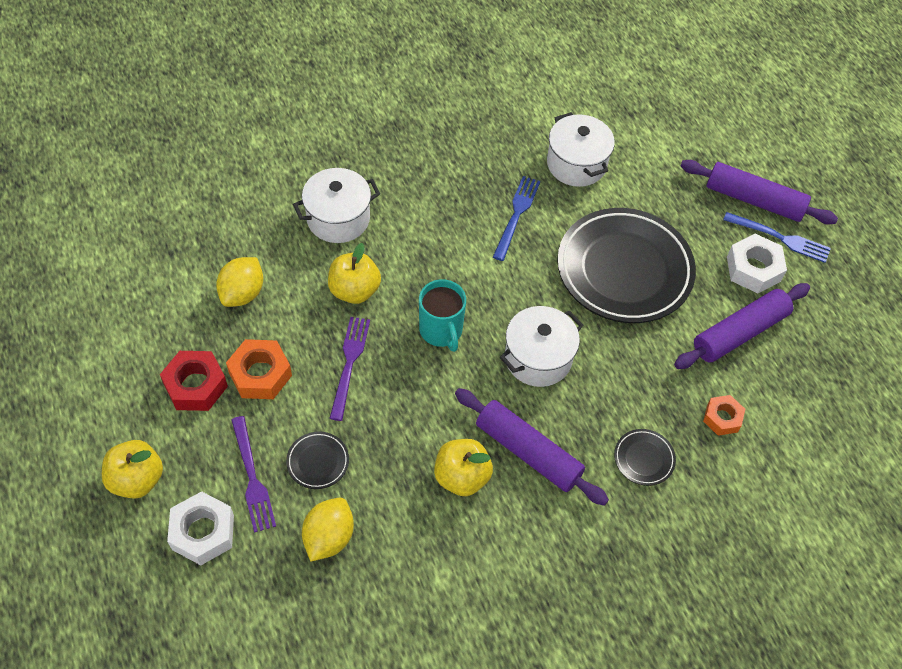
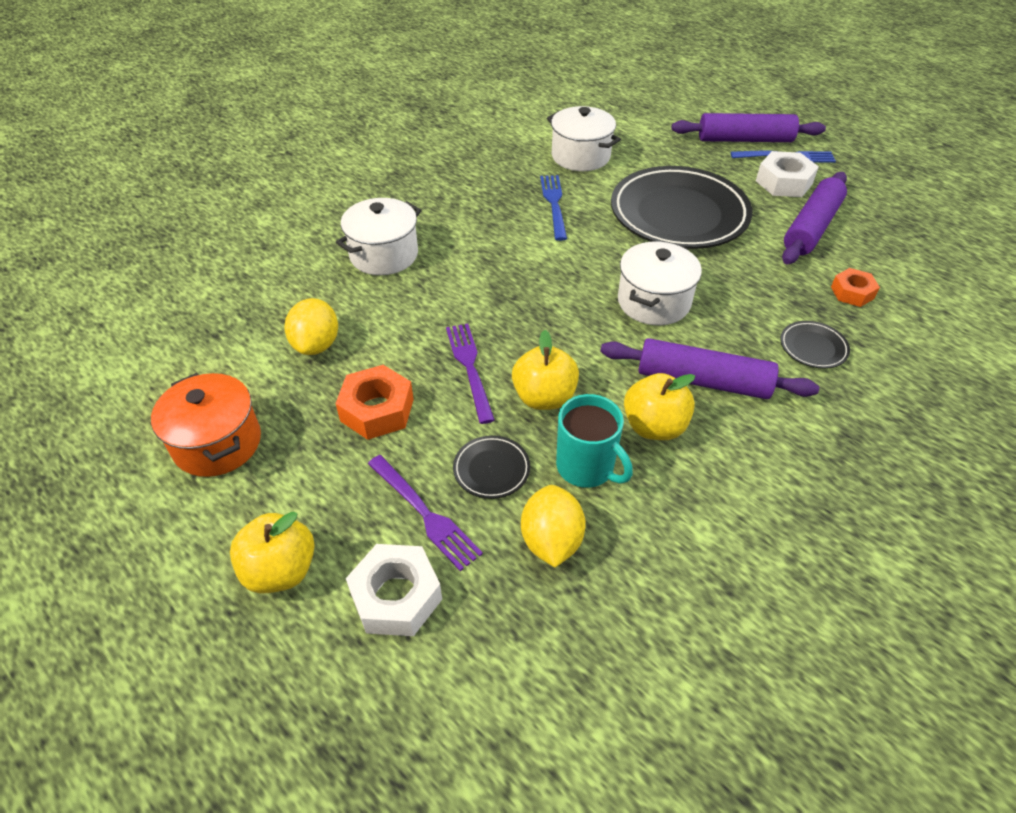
camera: 20 degrees left, 10 degrees down
(135, 357) = (217, 443): none -> orange pot
(195, 385) = (306, 446): red nut -> none
(354, 290) = (436, 305): yellow apple -> yellow apple (544, 397)
(441, 331) = (545, 310): turquoise mug -> turquoise mug (586, 467)

